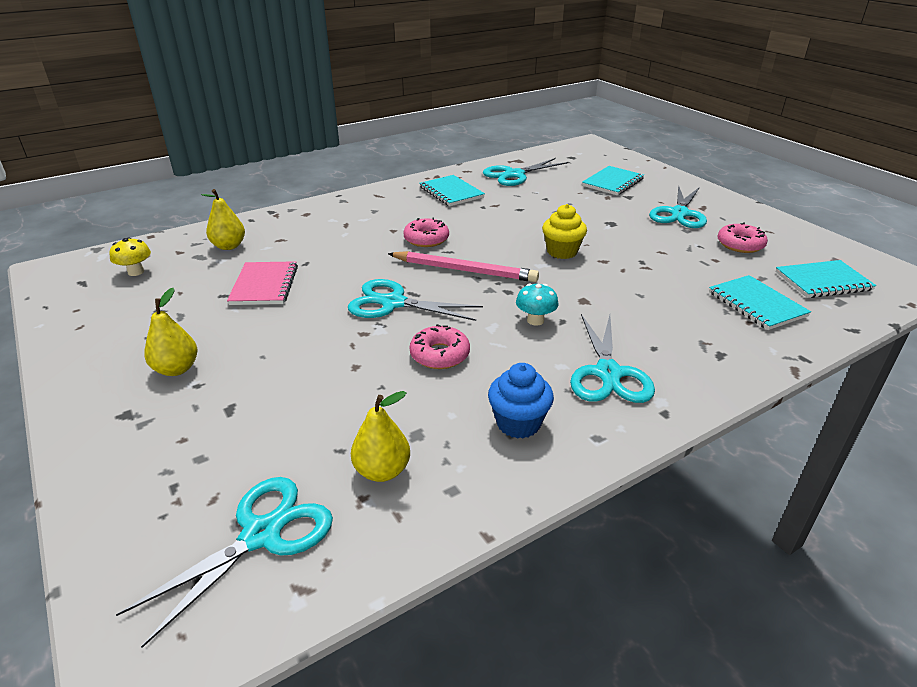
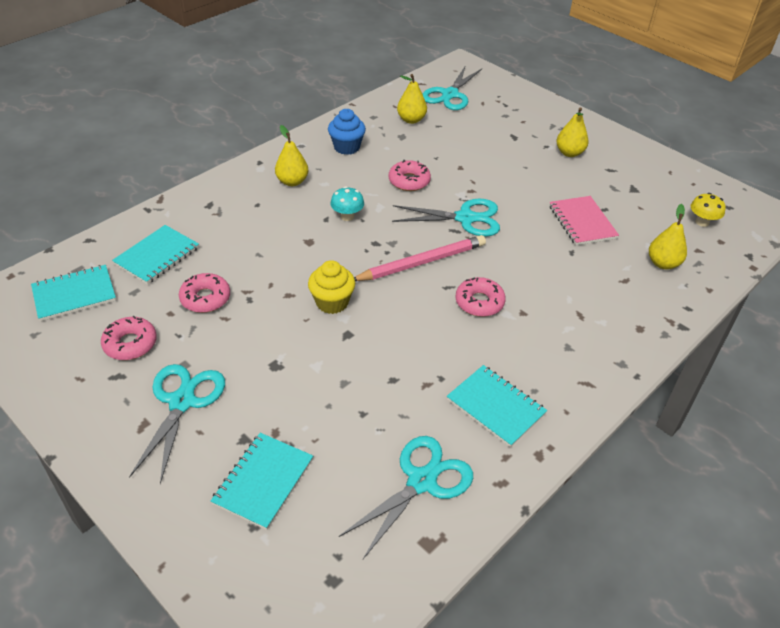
camera: 165 degrees right, 10 degrees up
(464, 270) = (422, 262): pink pencil -> pink pencil turned 150 degrees clockwise
(608, 373) = (292, 181): turquoise scissors -> yellow pear
(685, 266) = (205, 298): none -> pink donut
(756, 304) = (157, 256): turquoise notebook -> turquoise notebook turned 75 degrees clockwise

